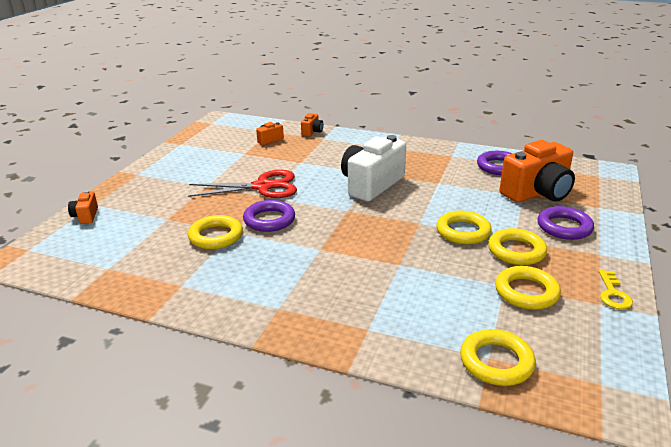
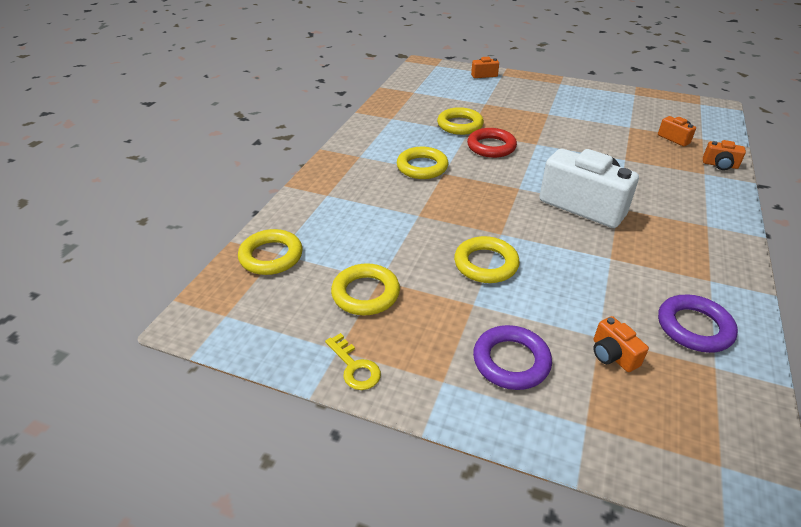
camera: 90 degrees right, 10 degrees up
(263, 187) = (556, 140): red scissors -> none
(269, 220) = (491, 147): purple ring -> red ring
(516, 251) = (446, 301): yellow ring -> yellow ring (422, 167)
(537, 193) = (612, 355): orange camera -> orange camera, size x0.45
(613, 294) = (355, 367): yellow key -> yellow key turned 135 degrees counterclockwise

